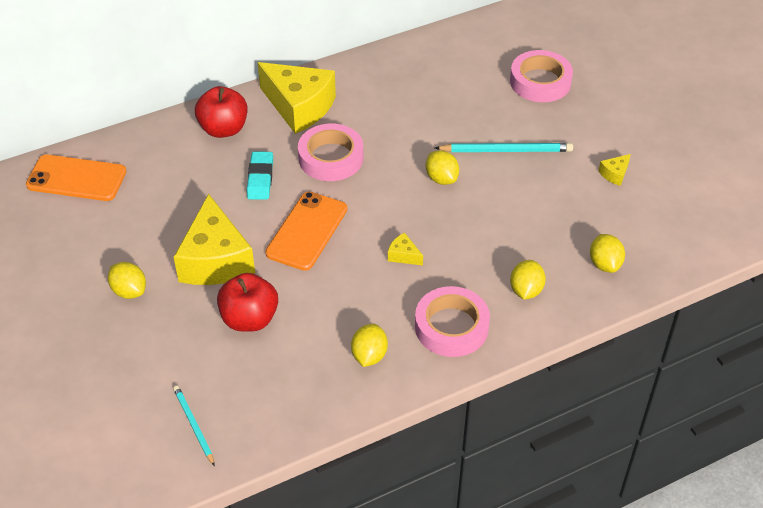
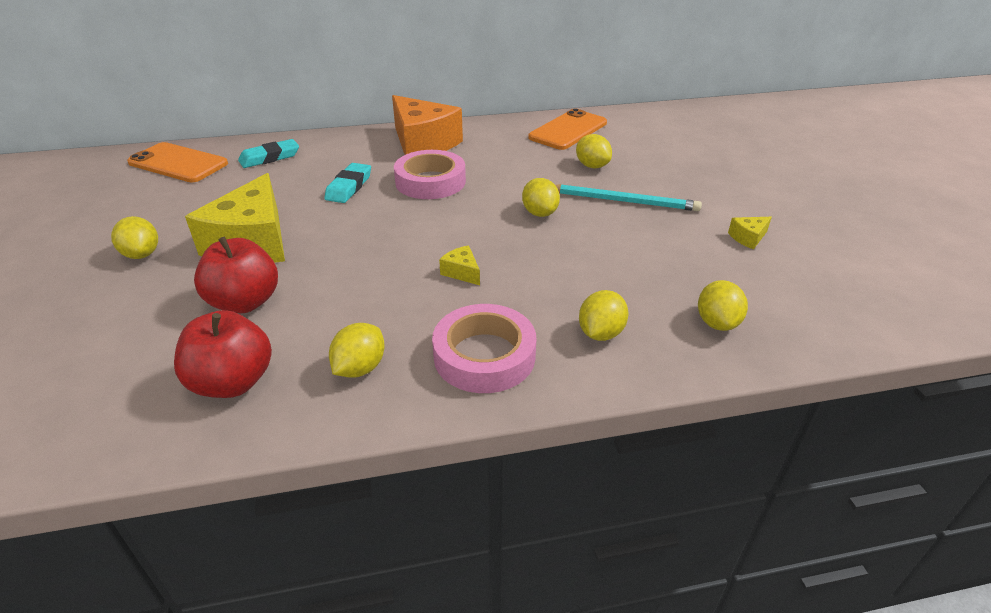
camera: 15 degrees right, 10 degrees down
(161, 154) = (269, 158): none -> turquoise eraser
(193, 425) = (84, 405): turquoise pencil -> none
(223, 129) = (341, 149): red apple -> red apple (233, 382)
(299, 106) = (423, 143): yellow cheese -> orange cheese
(307, 231) = (367, 234): orange phone -> orange phone (568, 130)
(467, 110) = (592, 166): none -> yellow lemon
(540, 82) = (678, 156): pink tape -> none

